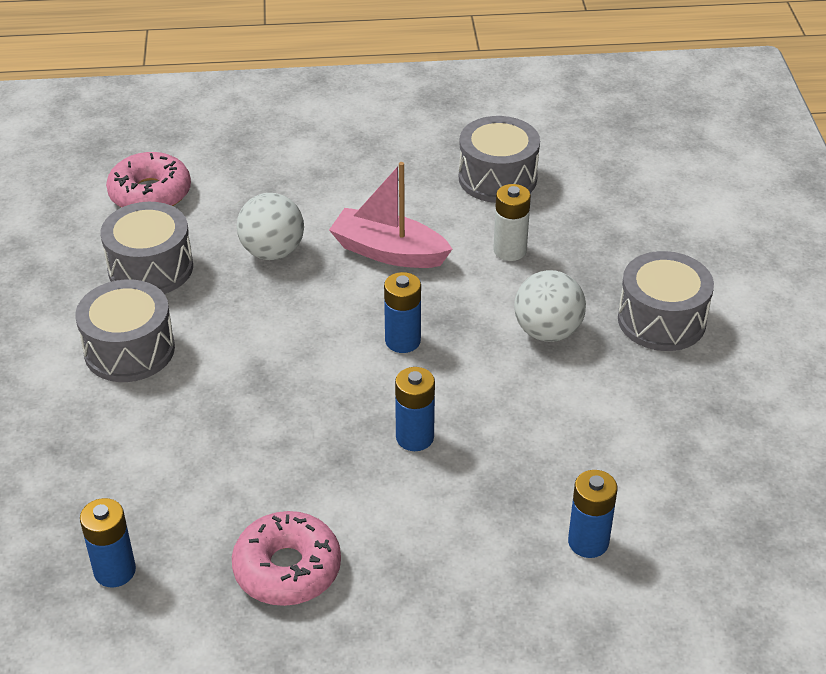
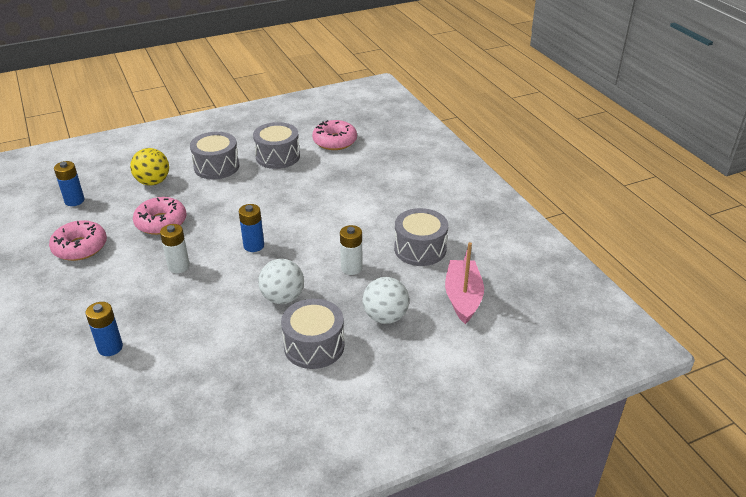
camera: 70 degrees right, 5 degrees down
(124, 444) = (153, 182): none -> yellow ball
(270, 446) = (161, 222): none -> pink donut
(272, 252) = (307, 187): white ball -> white ball (385, 317)
(389, 252) = (327, 224): pink boat -> pink boat (463, 297)
(414, 437) = (179, 266): blue battery -> white battery

